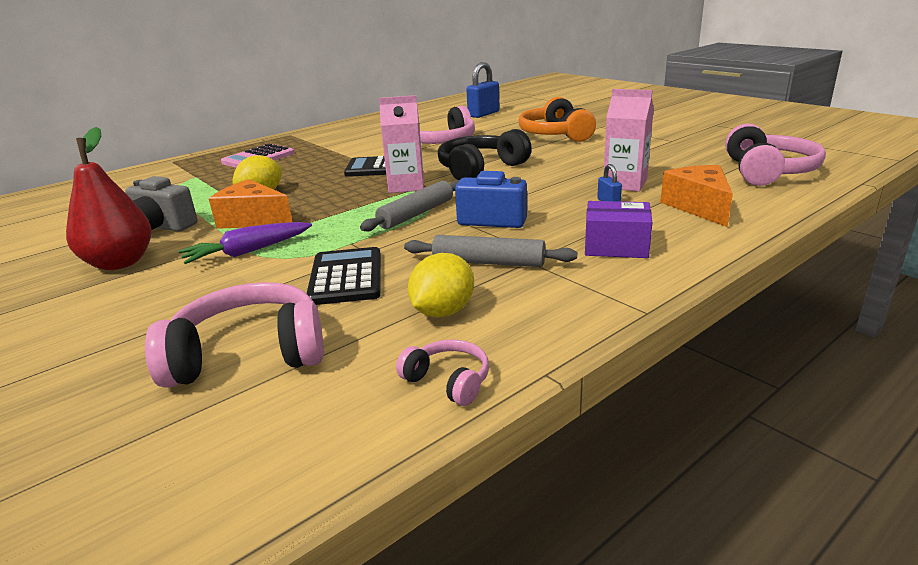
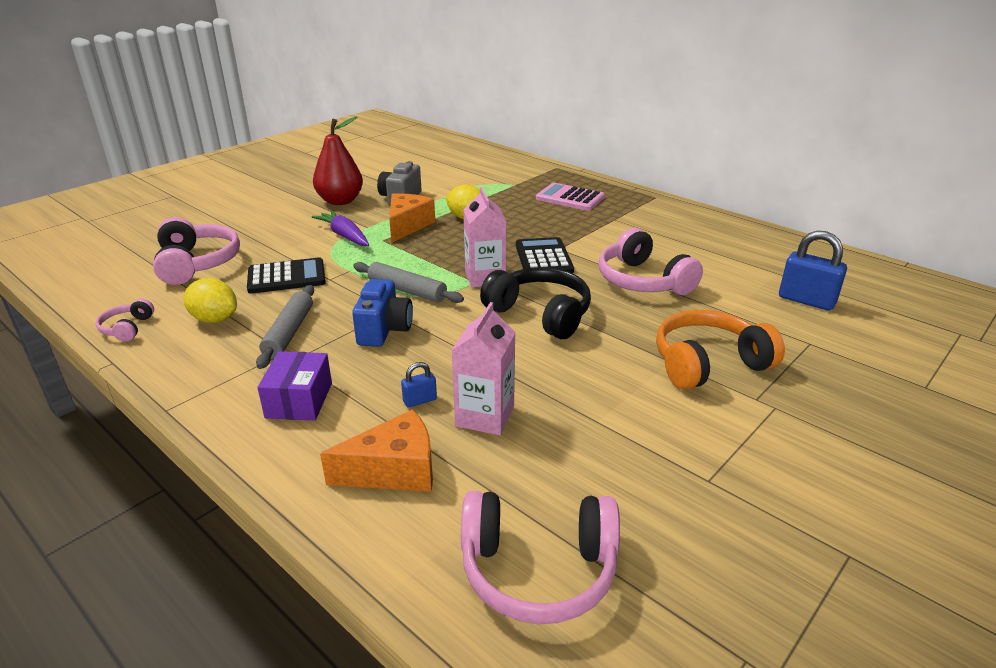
camera: 80 degrees right, 5 degrees up
(448, 381) = (127, 328): pink headphones -> pink headphones turned 150 degrees clockwise

